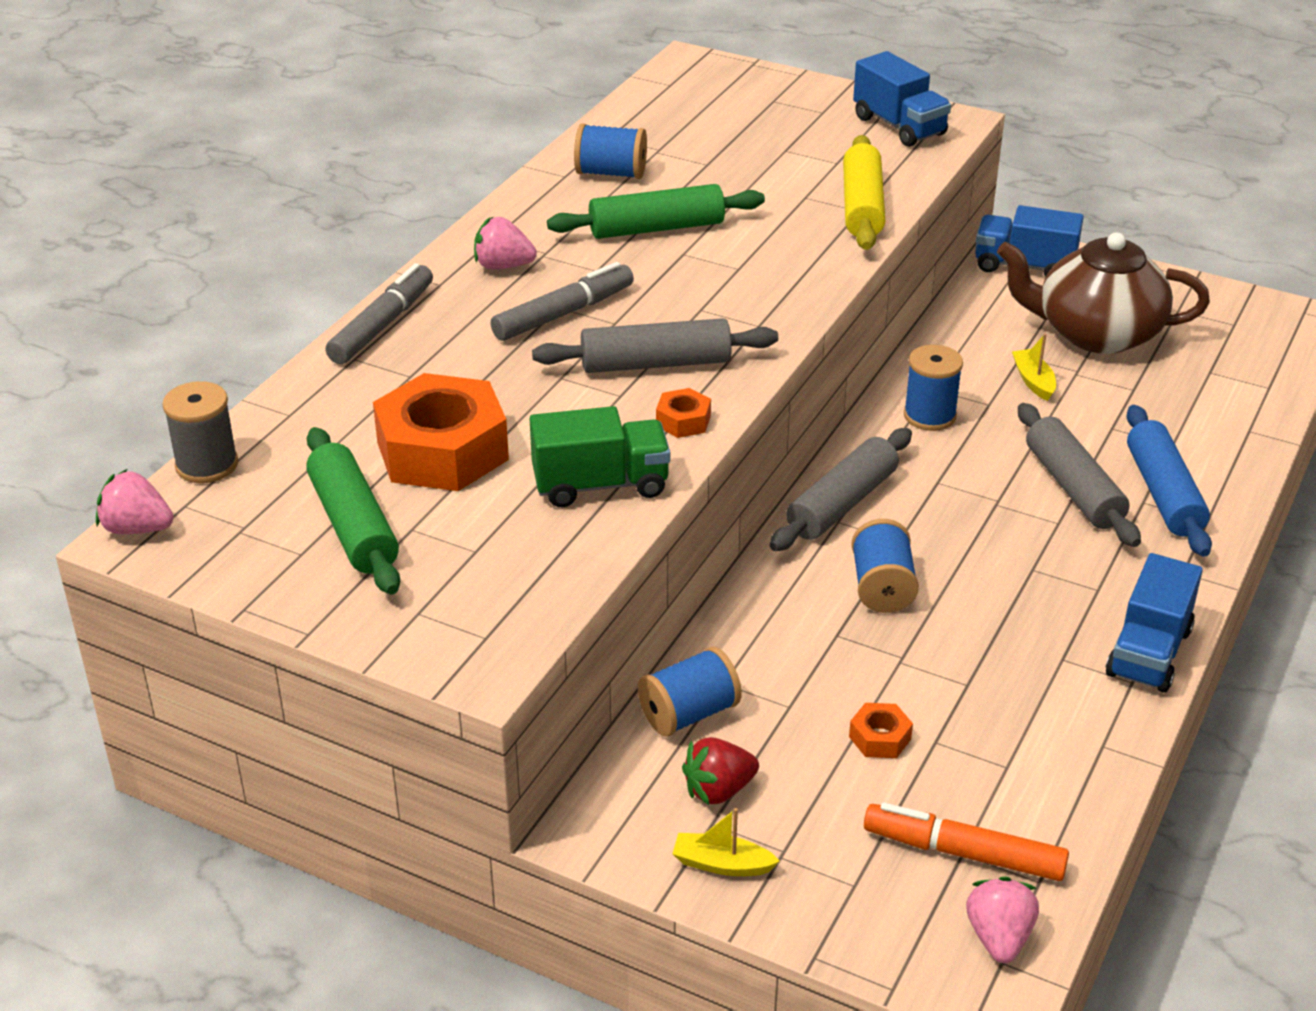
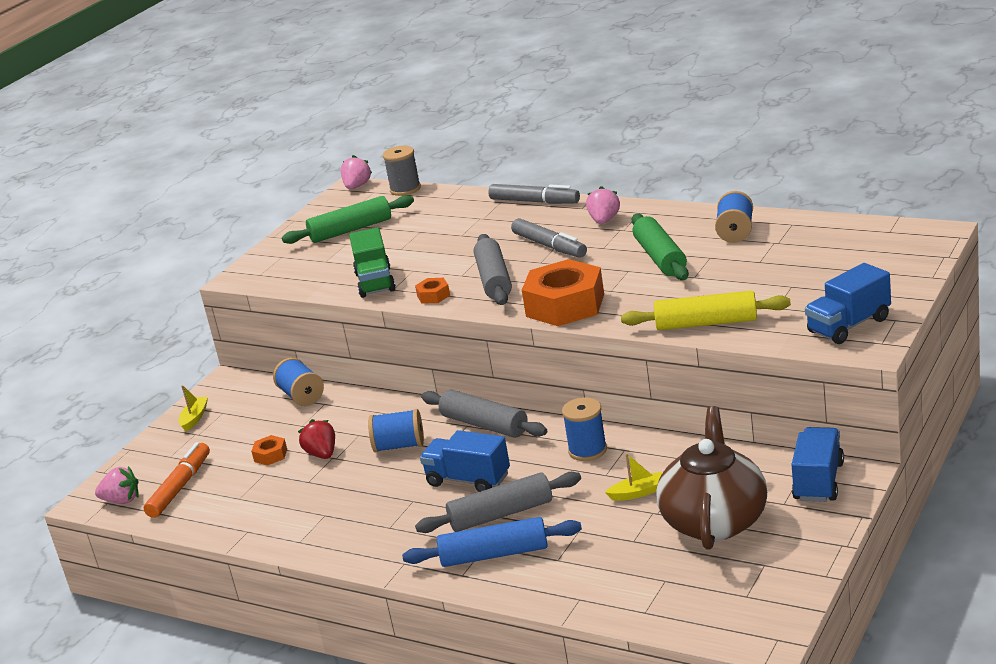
camera: 95 degrees right, 10 degrees down
(442, 451) = (411, 238): orange nut -> orange nut (565, 305)
(718, 790) = (244, 411): red strawberry -> red strawberry (322, 454)
(1148, 652) = (324, 548): blue truck -> blue truck (468, 480)

